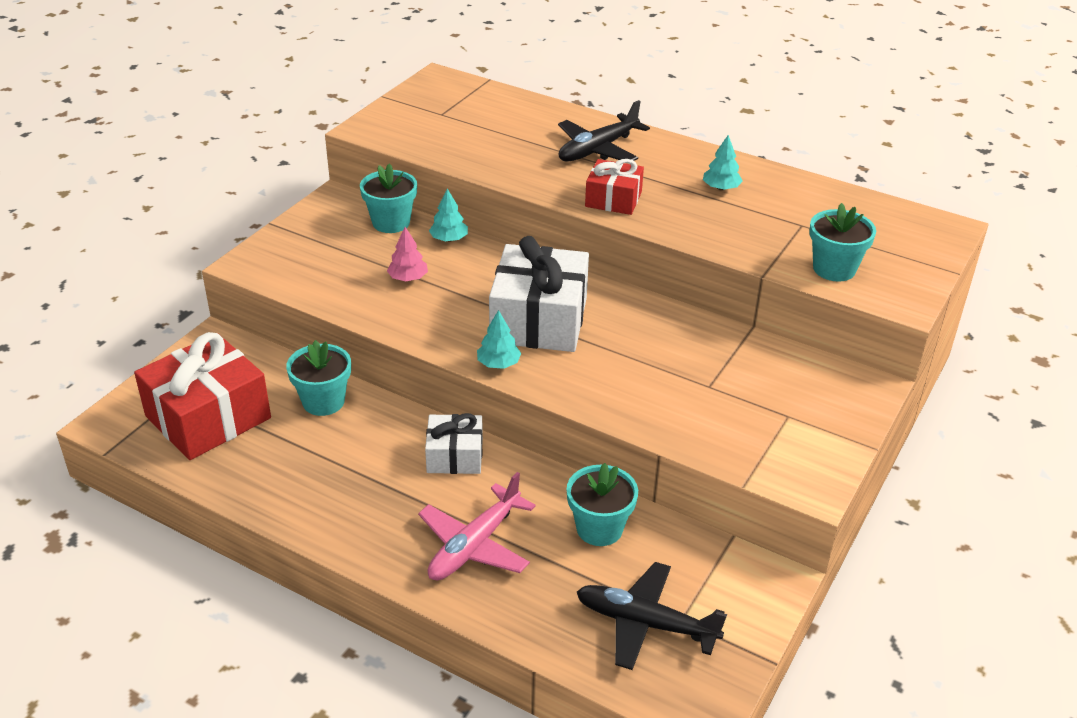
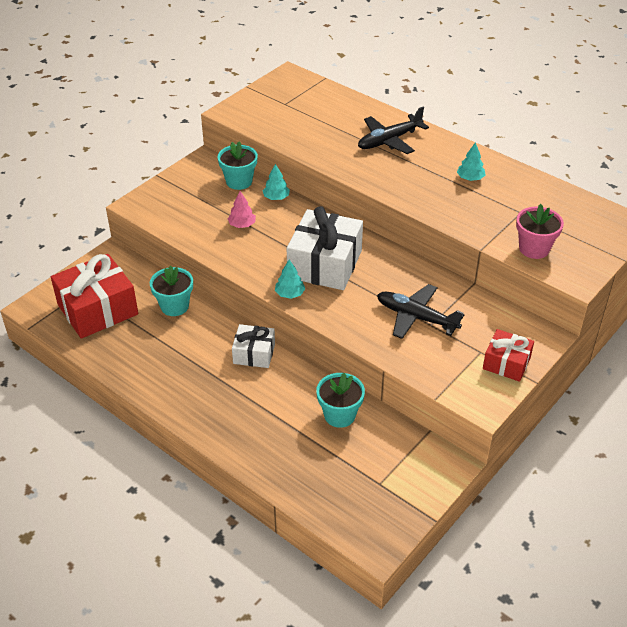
camera: 10 degrees right, 5 degrees up
(474, 545) = (254, 417): pink plane -> none
(613, 199) = (390, 181): red gift -> red gift (506, 363)
(646, 623) = (355, 483): black plane -> black plane (416, 317)
(834, 269) = (534, 249): turquoise flower pot -> pink flower pot

